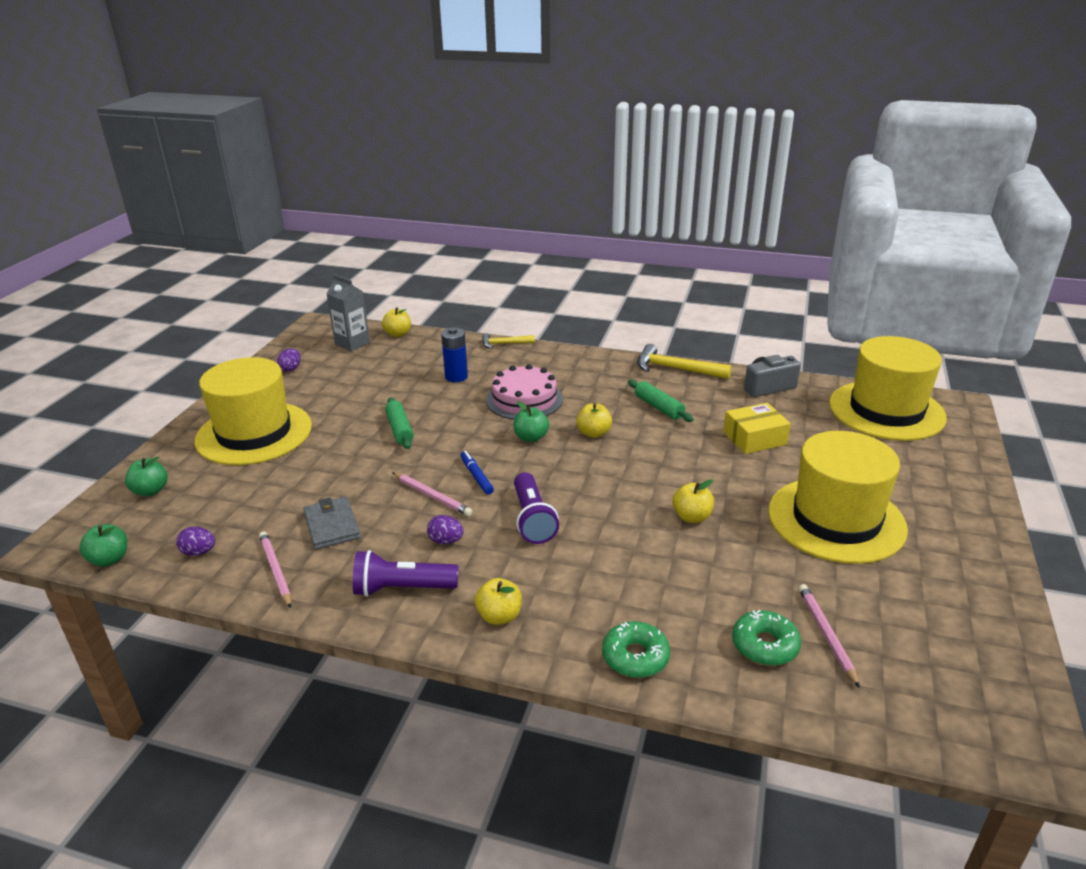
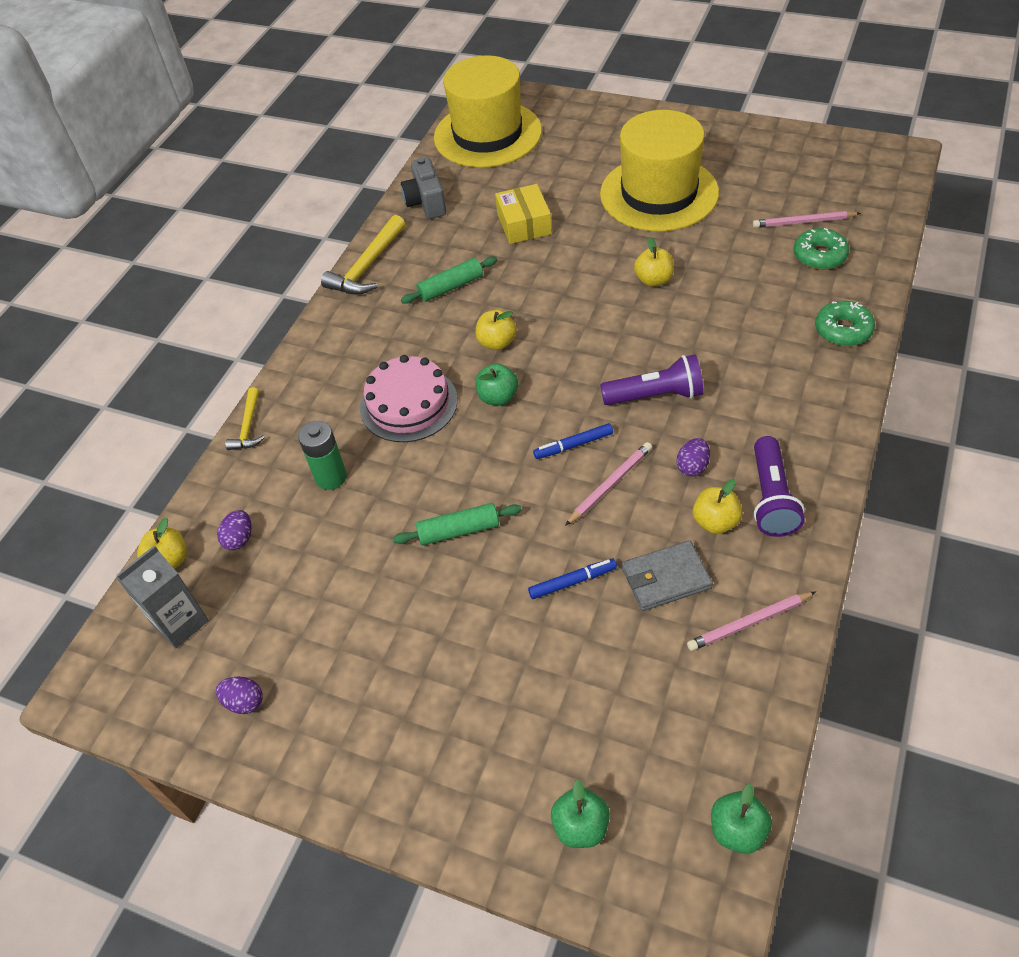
camera: 80 degrees left, 20 degrees up
(199, 552) = (719, 718): purple egg -> purple egg (239, 539)
(254, 433) = (440, 715): yellow hat -> none
(341, 480) = (572, 582): none -> blue marker
(456, 377) = (331, 477): blue battery -> green battery
(499, 616) = (804, 419): yellow apple -> yellow apple (715, 522)

